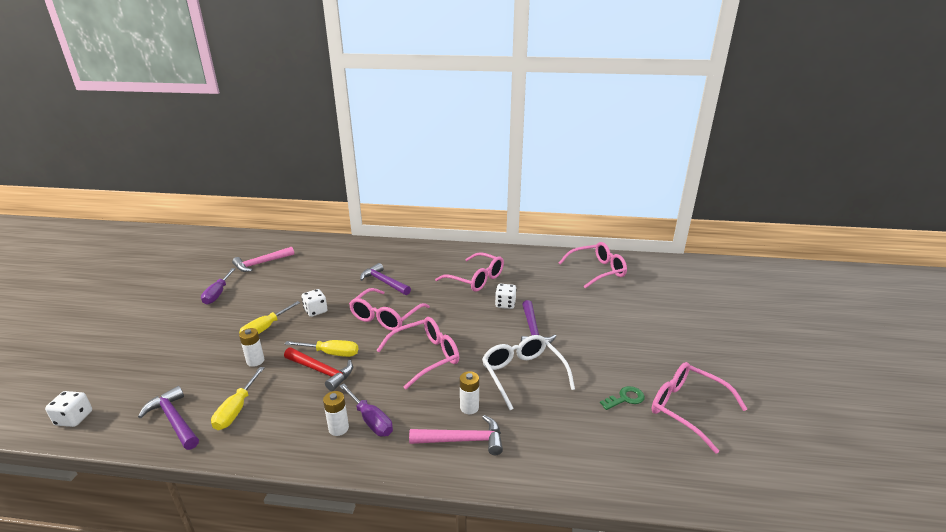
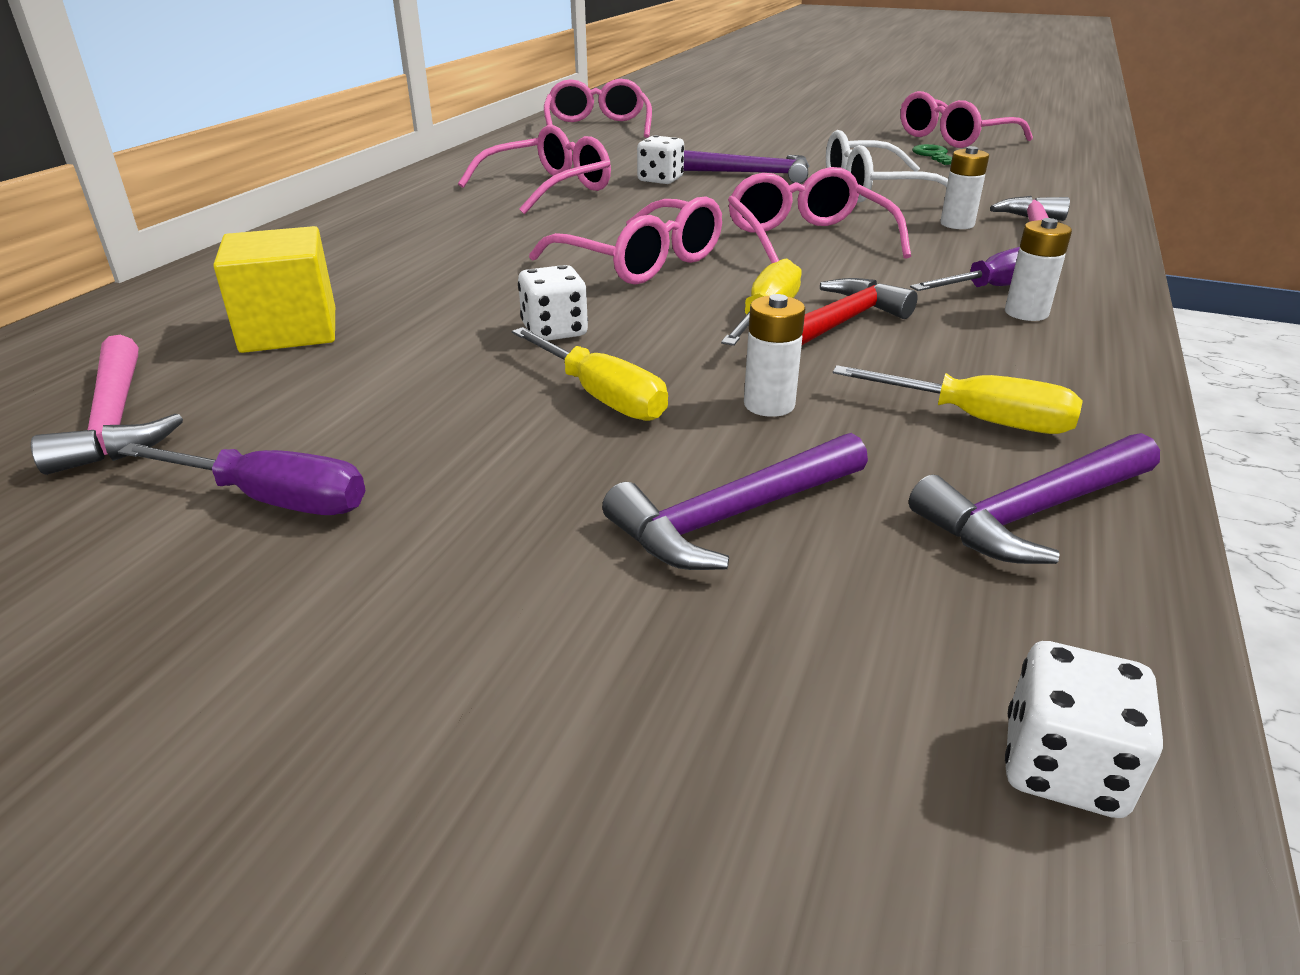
camera: 75 degrees left, 5 degrees up
(316, 268) = (289, 330): none -> yellow cube
(384, 282) = (475, 257): purple hammer -> purple hammer (732, 517)

